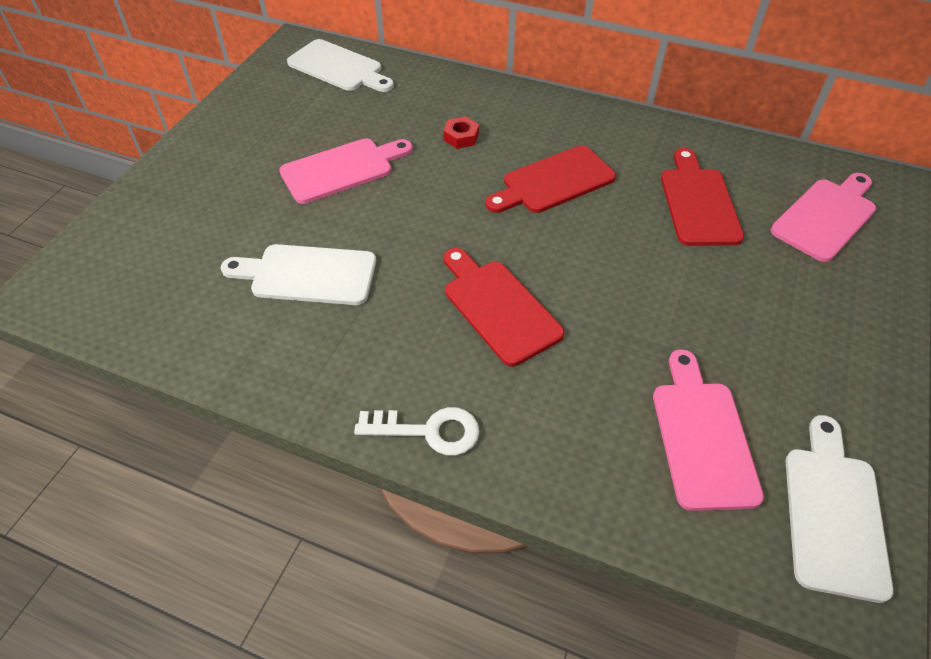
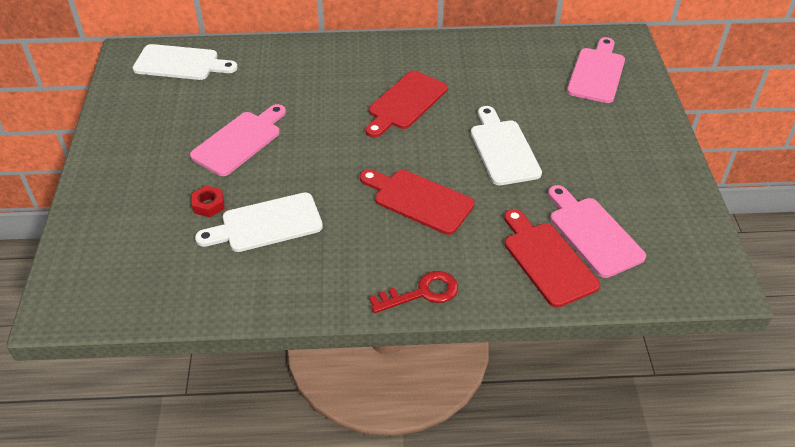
camera: 25 degrees left, 5 degrees down
(429, 431) = (422, 293): white key -> red key
(461, 137) = (317, 90): red nut -> red nut (209, 205)
(698, 202) = (512, 88): red cutting board -> red cutting board (547, 260)
(833, 513) = (686, 248): white cutting board -> white cutting board (503, 149)

